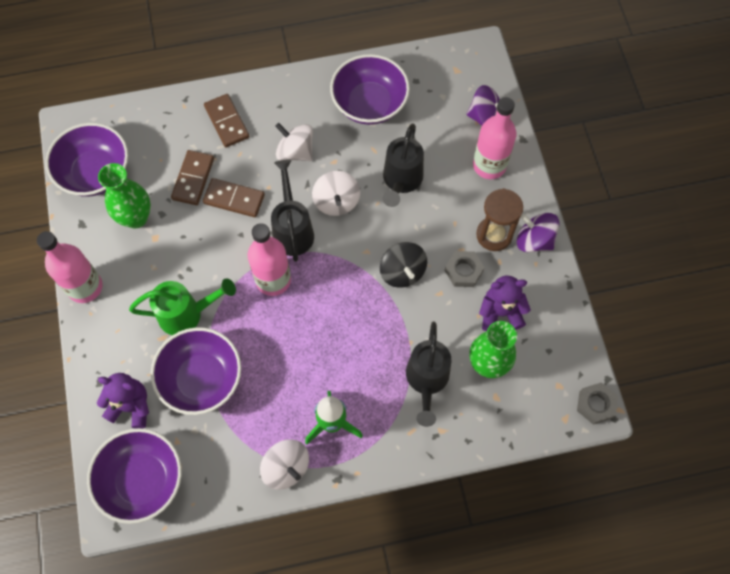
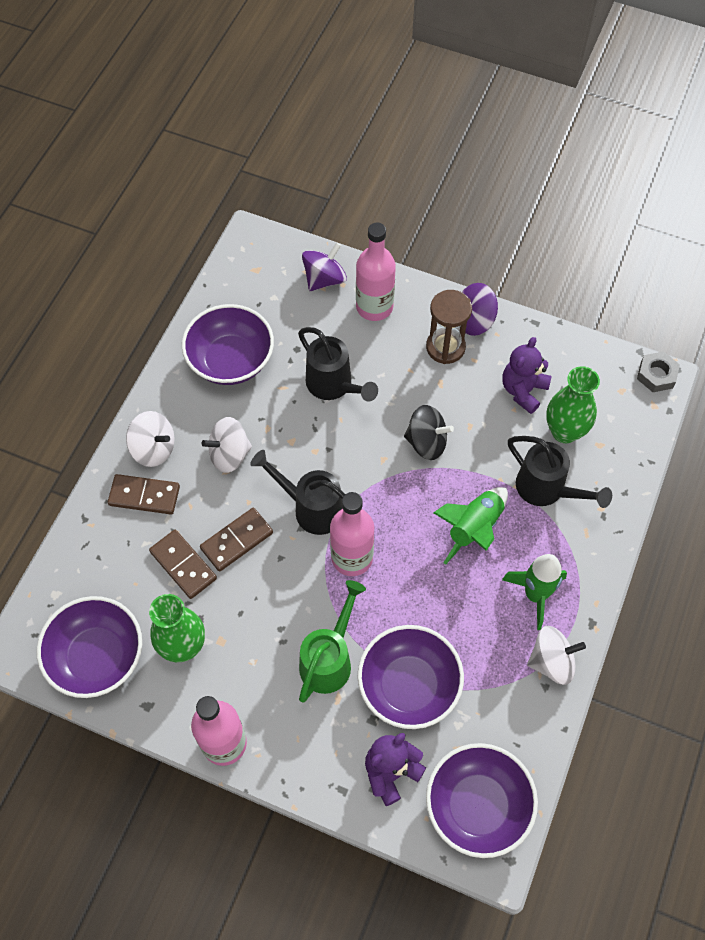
camera: 55 degrees left, 5 degrees down
(336, 202) = (312, 452): white spinning top -> white spinning top (154, 449)
(356, 348) = (474, 528): none -> green rocket
(463, 271) = (462, 393): grey nut -> none

